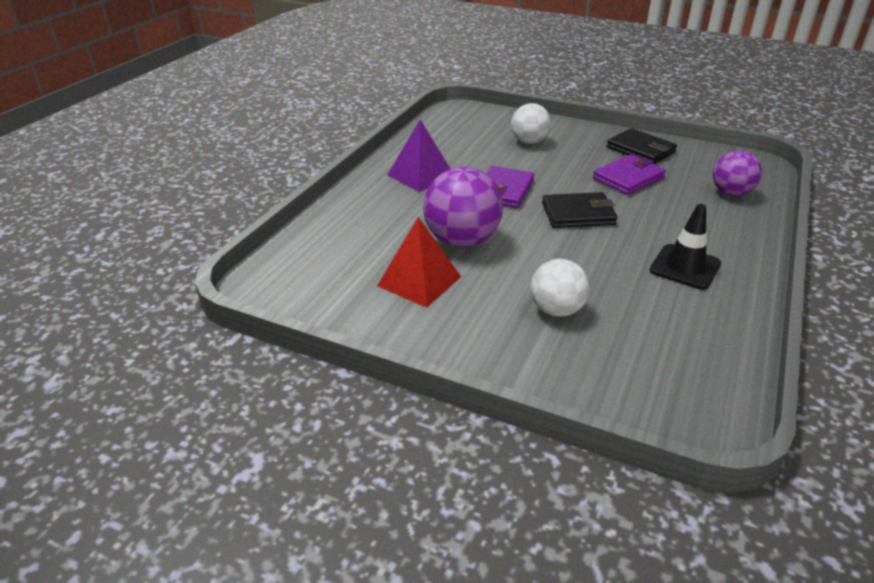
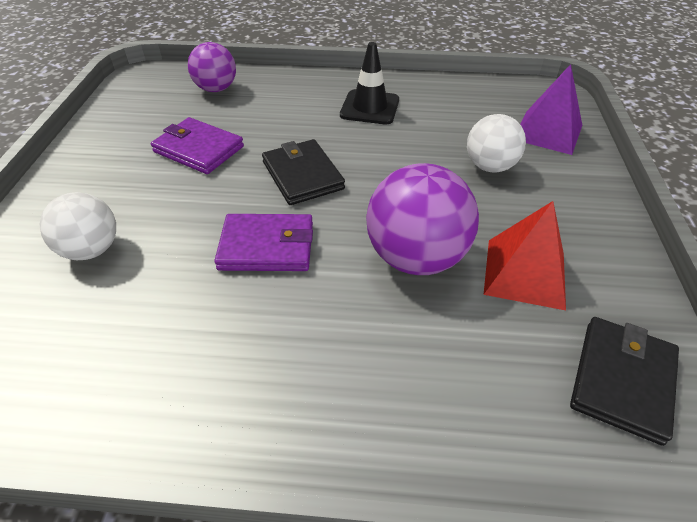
camera: 110 degrees left, 10 degrees up
(421, 175) = (246, 360): purple pyramid -> purple pyramid (547, 132)
(640, 150) = (115, 146): black wallet -> black wallet (622, 380)

